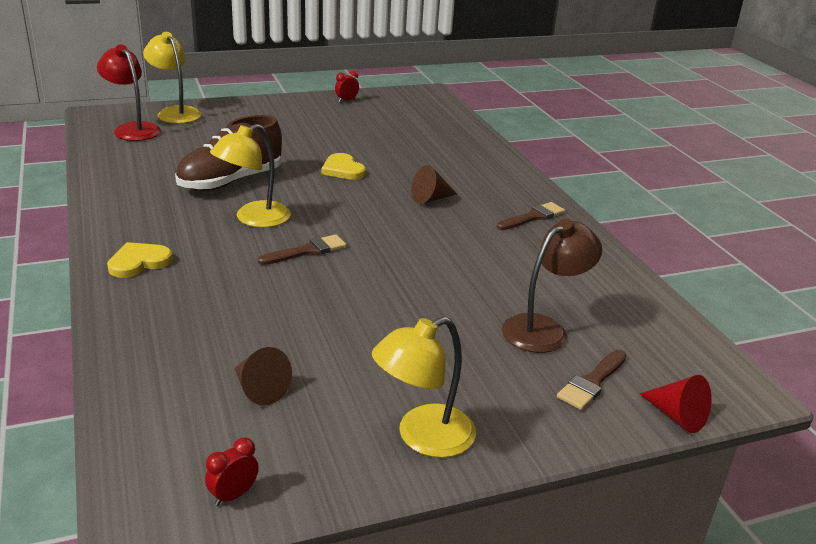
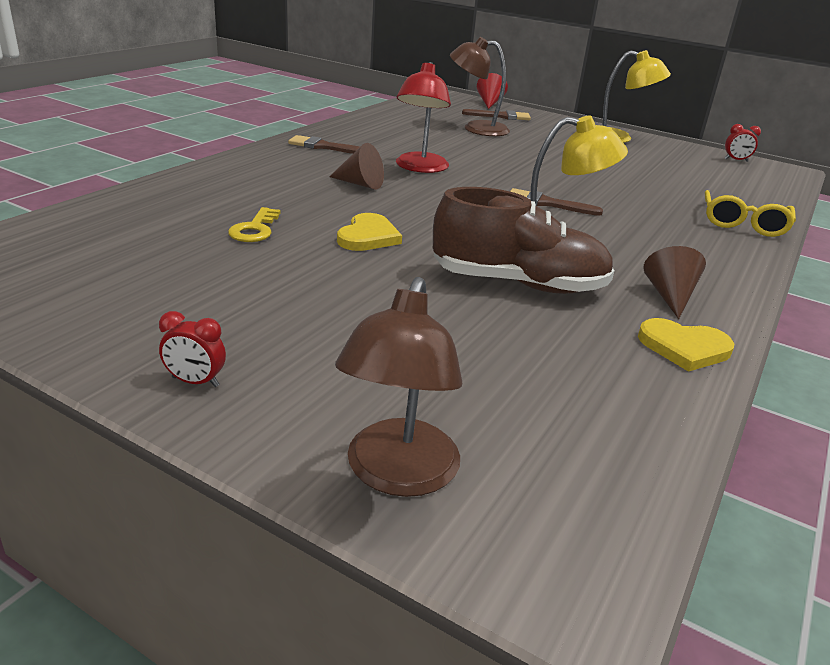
camera: 130 degrees left, 0 degrees up
(132, 129) = (544, 469): red lamp -> red lamp (420, 168)
(139, 262) = (713, 257): yellow heart -> yellow heart (684, 348)
(139, 323) = (743, 224): none -> yellow glasses
(175, 112) = (397, 475): yellow lamp -> brown lamp
(259, 389) = (685, 174): brown cone -> brown cone (669, 296)
(346, 100) = (73, 319): red clock -> red clock (195, 382)
(391, 148) = (255, 229): none -> yellow key

